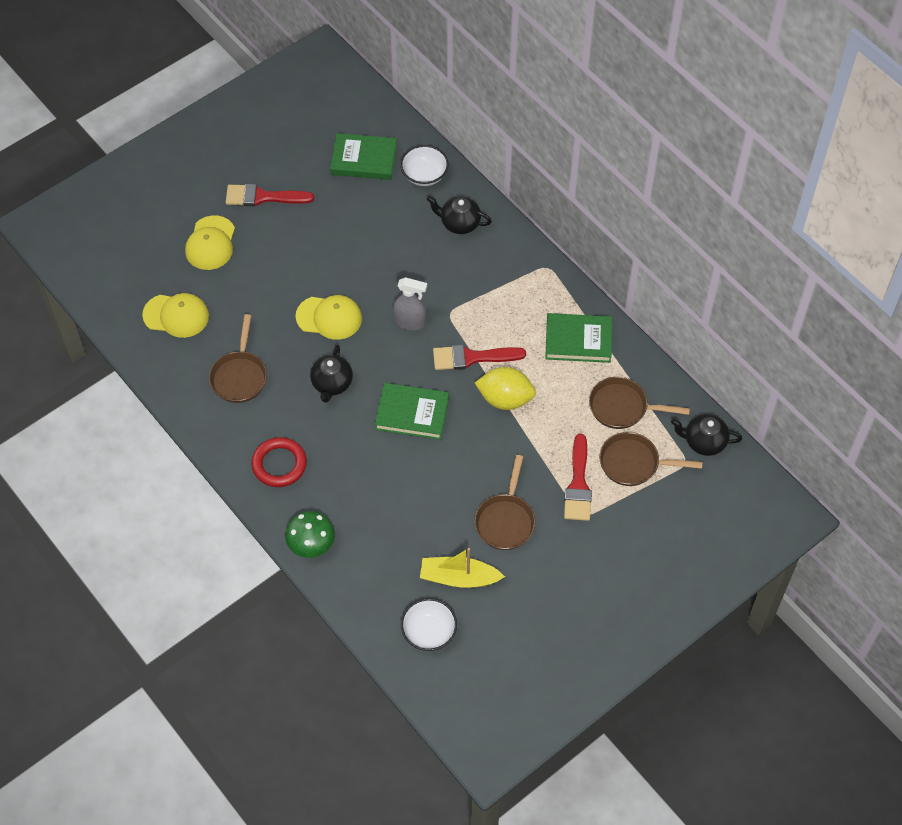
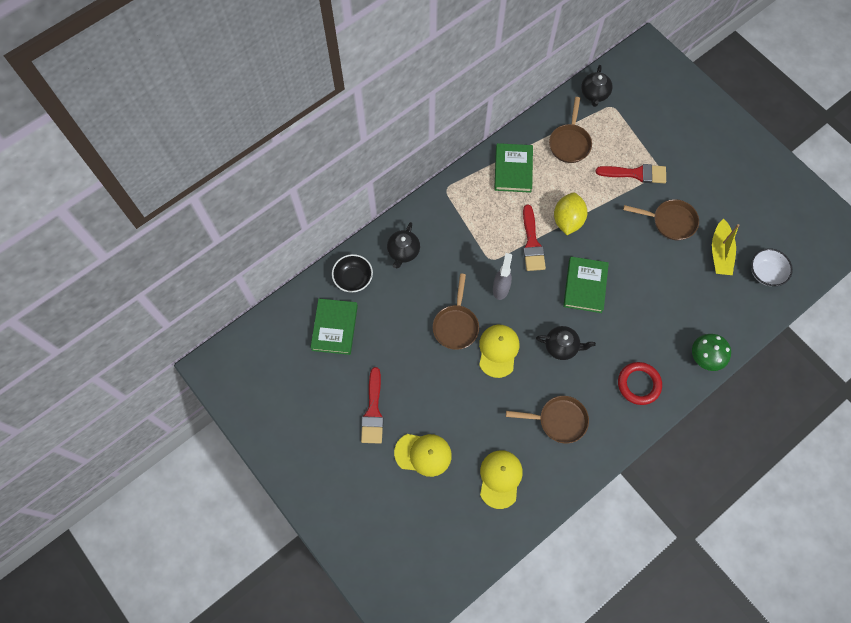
camera: 90 degrees left, 10 degrees up
(424, 175) = (353, 279): white bowl -> black bowl
(634, 463) = (615, 138): brown pan -> brown pan (456, 325)

